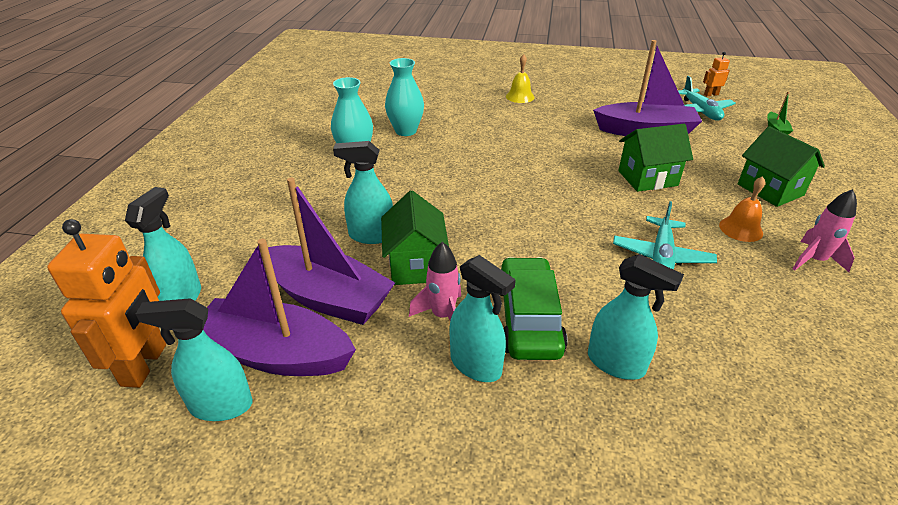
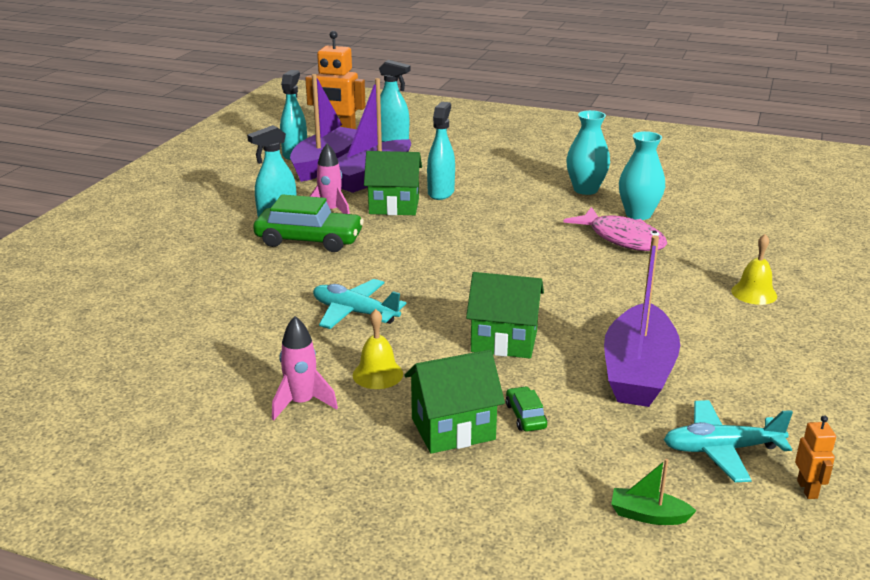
camera: 100 degrees right, 10 degrees down
(454, 137) = (622, 238): none -> pink fish
(616, 363) = (244, 264): turquoise spray bottle -> none
(647, 178) = (504, 341): green house -> green house turned 75 degrees counterclockwise
(729, 165) = (525, 416): none -> green car
(740, 229) = (377, 374): orange bell -> yellow bell

